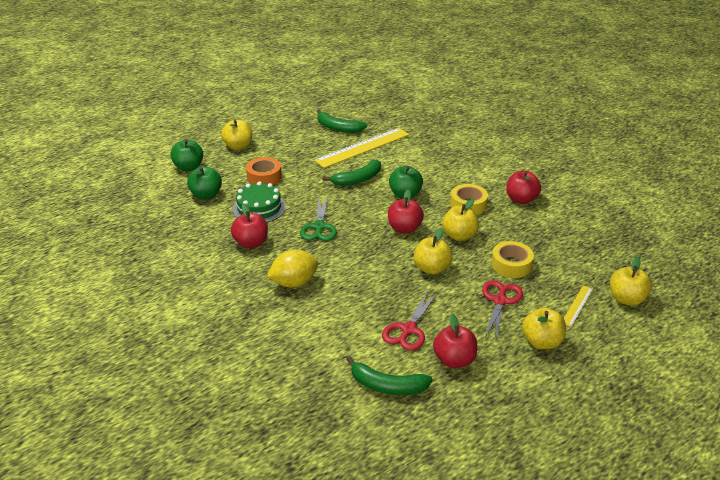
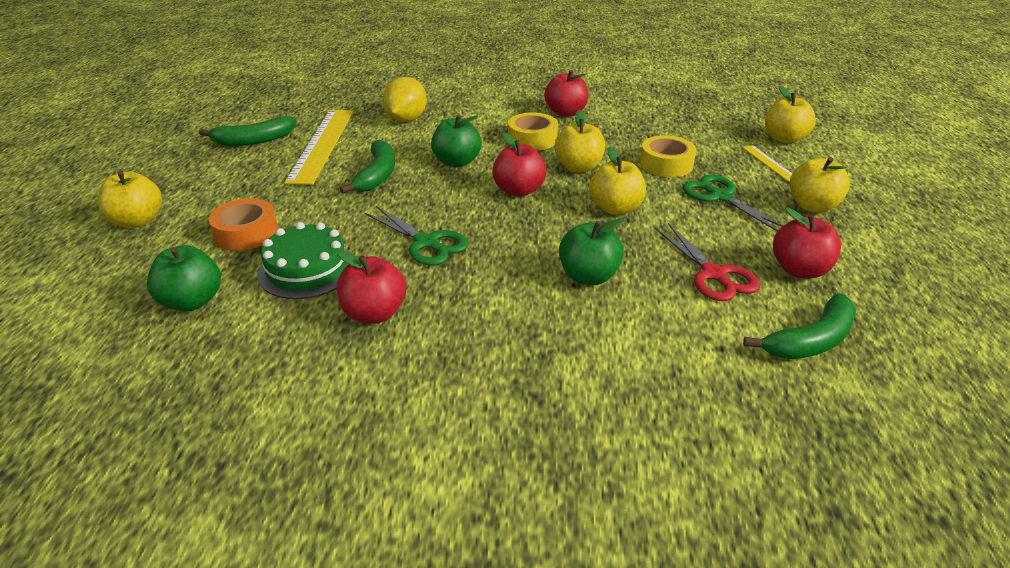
camera: 50 degrees left, 0 degrees up
(188, 167) = (92, 285): green apple -> green apple (588, 276)
(294, 283) = (516, 317): yellow lemon -> yellow lemon (406, 119)
(500, 301) = (720, 196): red scissors -> green scissors

